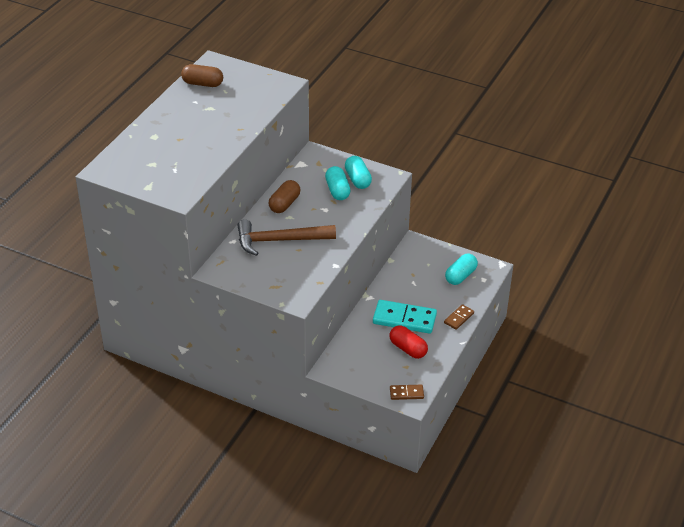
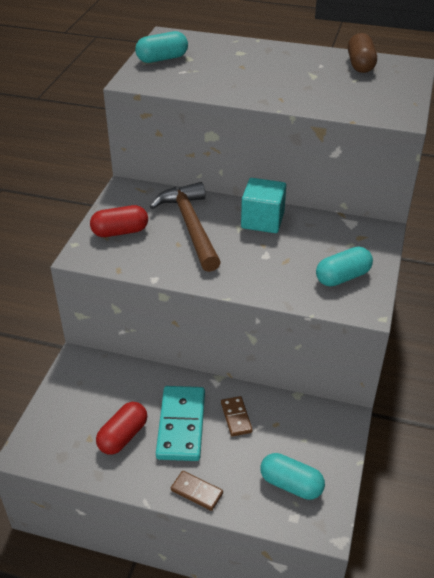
camera: 80 degrees right, 0 degrees up
(274, 278) = (120, 232): none -> red capsule
(284, 204) = (262, 220): brown capsule -> turquoise cube
(337, 190) = (309, 261): turquoise capsule -> turquoise capsule (162, 59)
(406, 393) = (38, 445): brown domino -> brown domino (236, 417)

